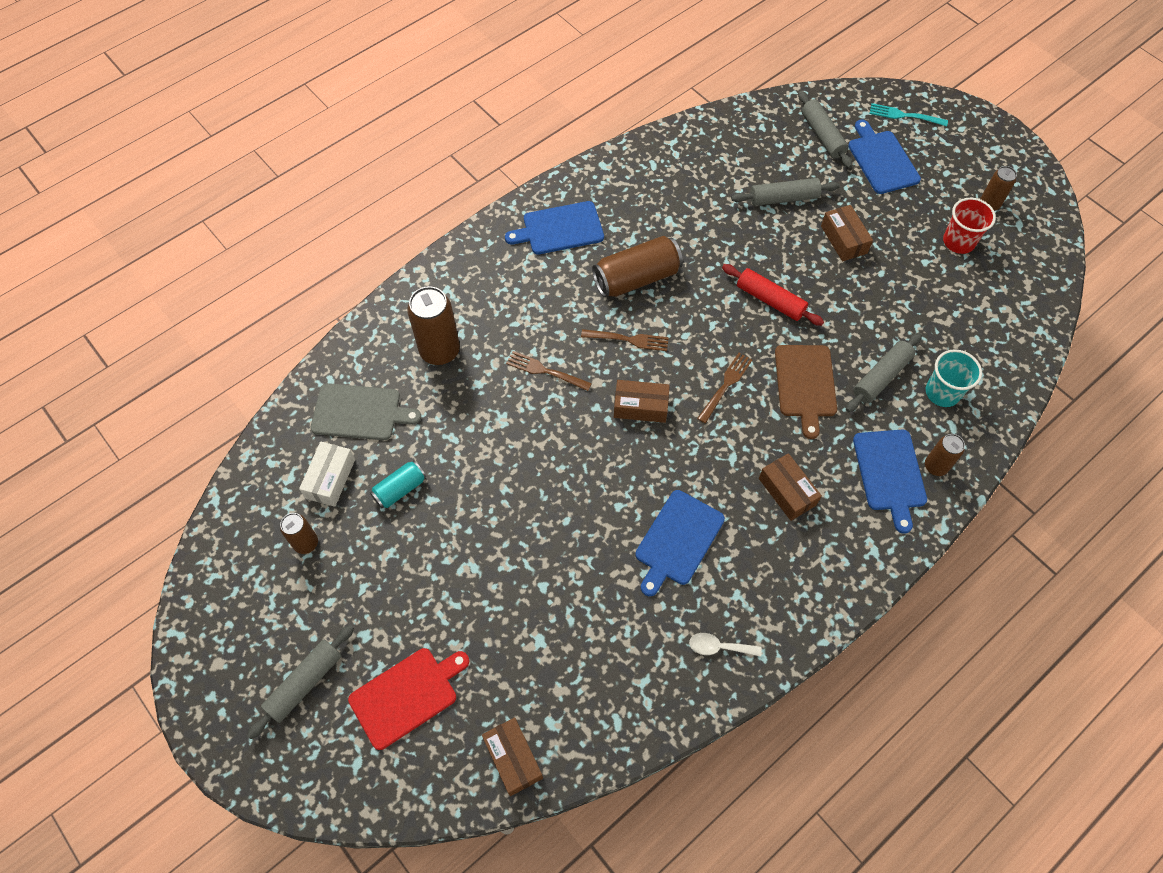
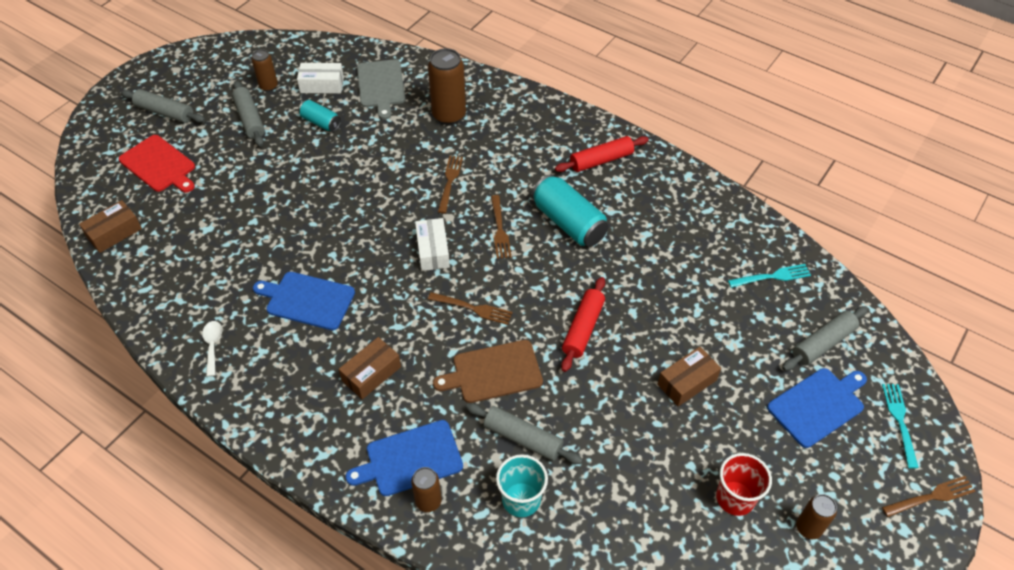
camera: 75 degrees right, 10 degrees down
(560, 229) = (601, 160): blue cutting board -> red rolling pin
(636, 278) = (568, 223): brown can -> turquoise can
(640, 406) = (433, 251): brown box -> white box
(744, 144) = (772, 276): none -> turquoise fork
(783, 198) = (717, 321): grey rolling pin -> grey rolling pin (250, 119)
(971, 123) = (931, 497): none -> brown fork

